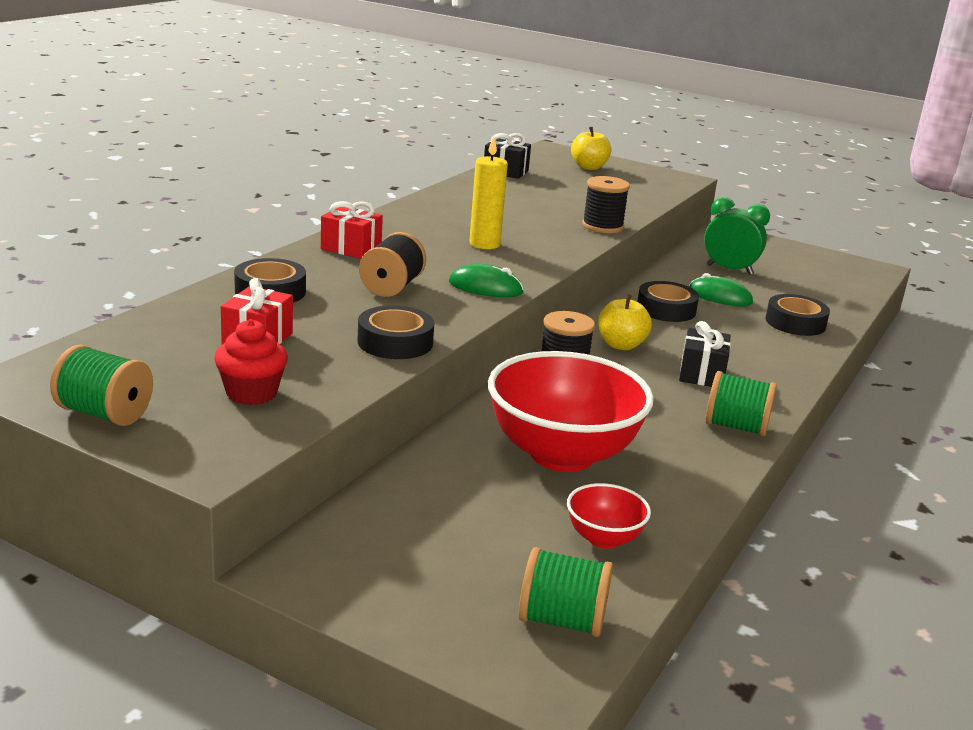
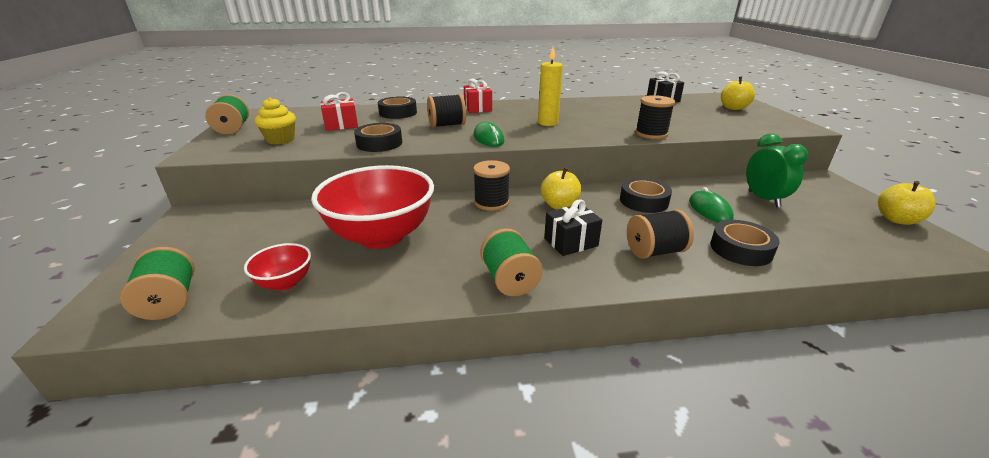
camera: 55 degrees right, 5 degrees up
(251, 393) = (280, 140): red cupcake -> yellow cupcake
(760, 352) = (654, 251): none -> black spool
(819, 255) = (897, 220): none -> yellow apple

